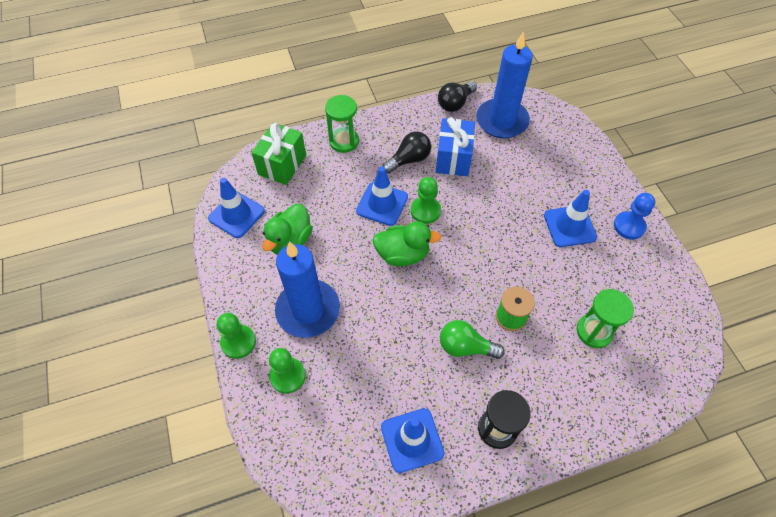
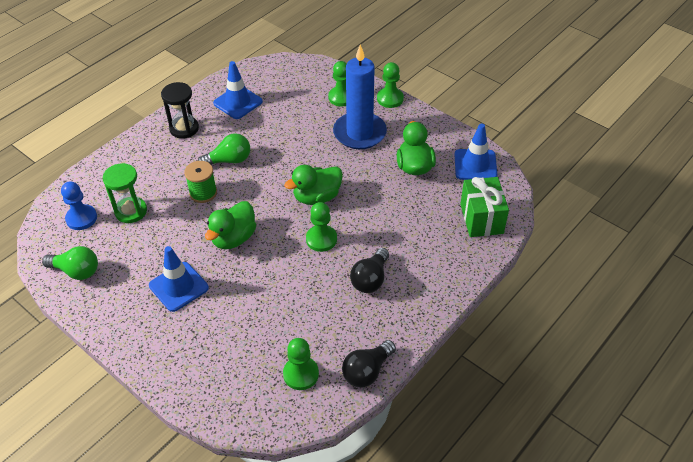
camera: 150 degrees right, 10 degrees down
(344, 141) = (447, 267): green hourglass -> none
(382, 204) = (364, 227): blue traffic cone -> none
(453, 158) = (327, 302): blue gift -> none
(455, 103) = (367, 371): black light bulb -> black light bulb turned 150 degrees counterclockwise
(502, 121) = (301, 374): blue candle -> green pawn
(502, 249) = (233, 238): none -> green duck
(629, 226) = (118, 314): blue pawn -> blue pawn (81, 218)
(662, 286) = (76, 271): none -> green light bulb

